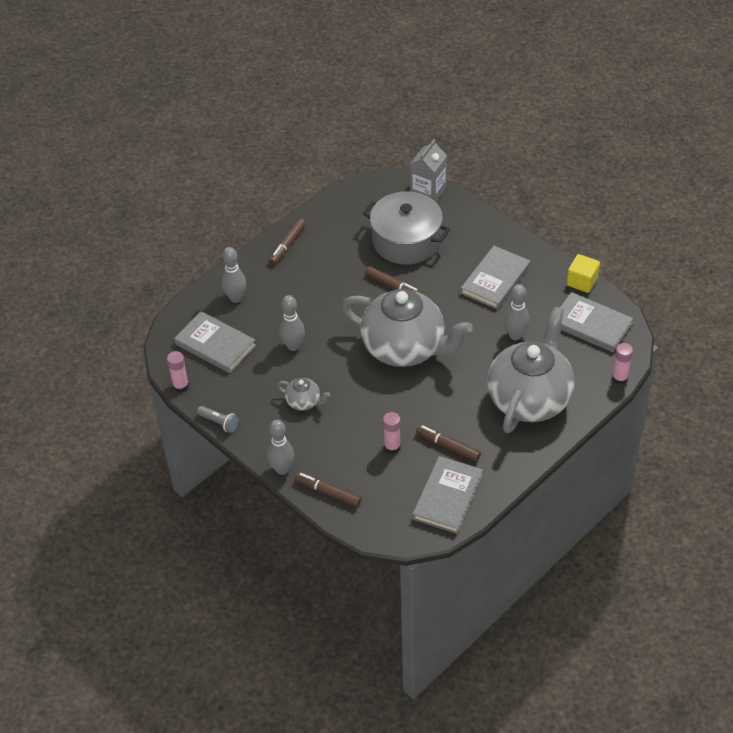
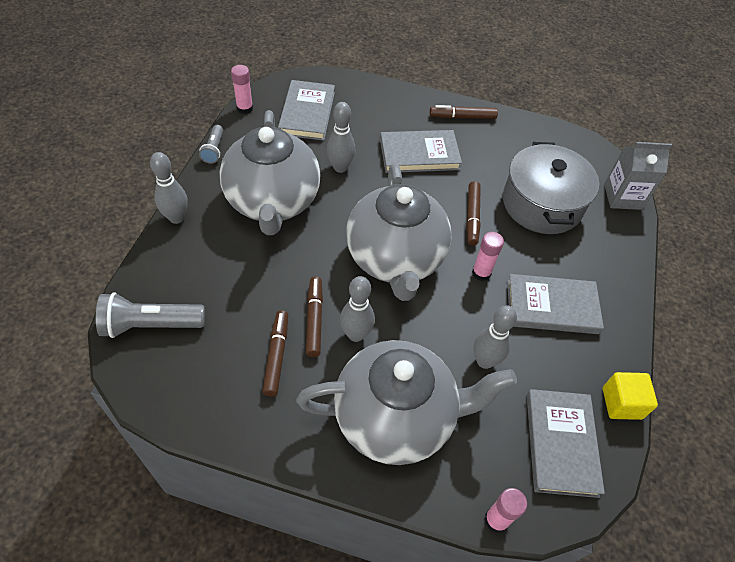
camera: 55 degrees right, 5 degrees up
(236, 298) = (372, 106): grey bowling pin -> grey bowling pin (356, 334)
(304, 402) = (273, 202): grey teapot -> grey teapot, size x2.43
(328, 492) = (161, 267): brown marker -> brown marker (314, 319)
(379, 512) = (150, 325): none -> grey flashlight
(392, 447) = (249, 301): pink glue stick -> pink glue stick (481, 273)
(447, 497) = (199, 386): grey book -> grey book (419, 154)

